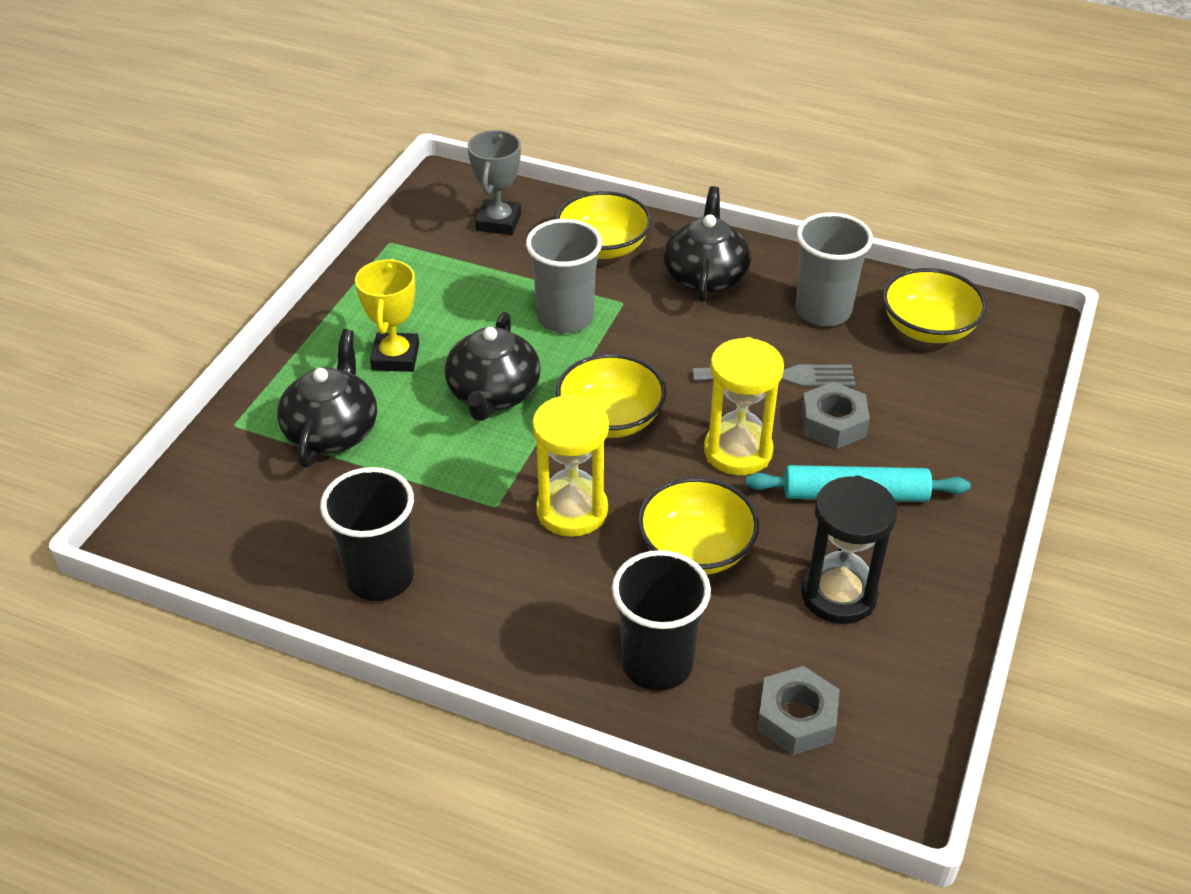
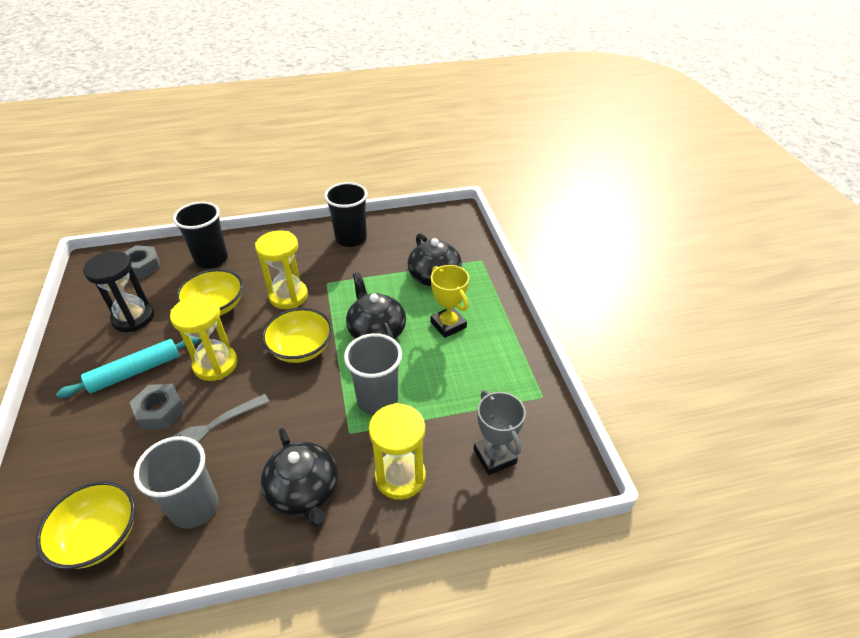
camera: 145 degrees right, 0 degrees up
(603, 247) = (400, 477): yellow bowl -> yellow hourglass

